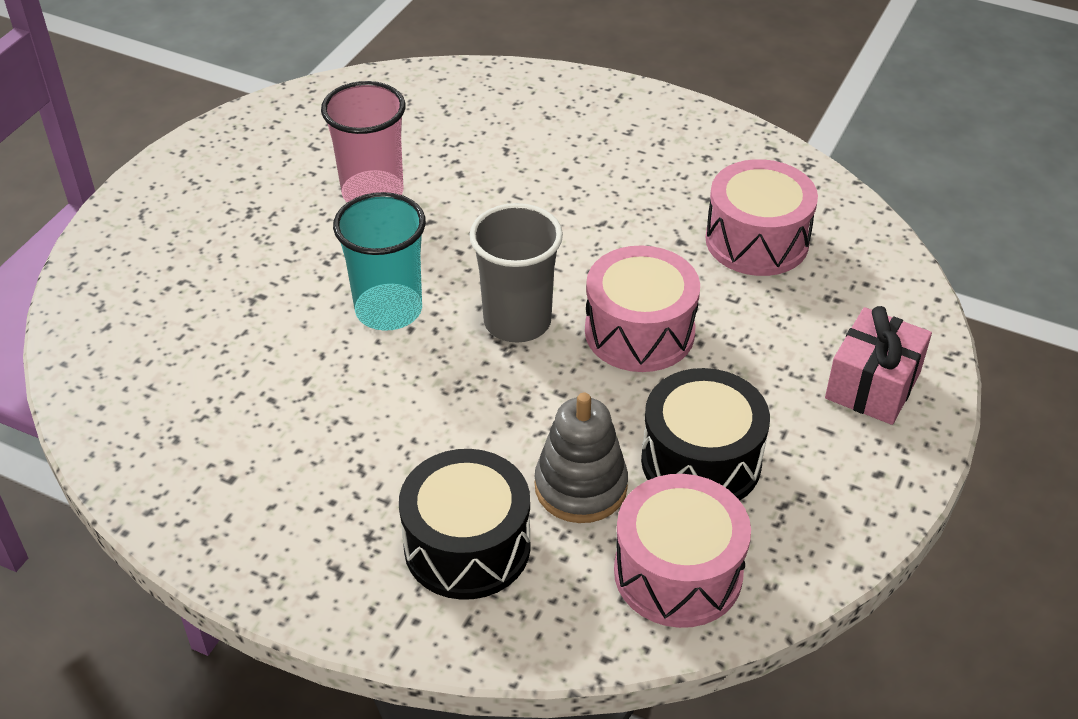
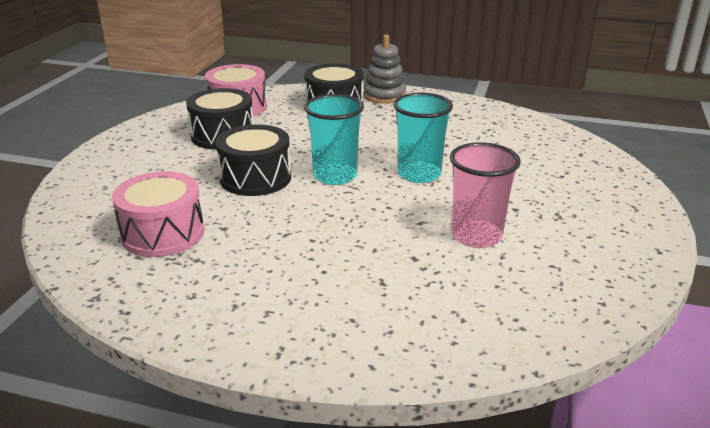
camera: 170 degrees right, 15 degrees down
(517, 321) = (335, 176): grey cup -> turquoise cup
(580, 487) = (285, 124): grey stacking toy -> grey stacking toy (384, 96)
(639, 332) = (255, 178): pink drum -> black drum
(873, 385) = (113, 168): pink gift -> none

